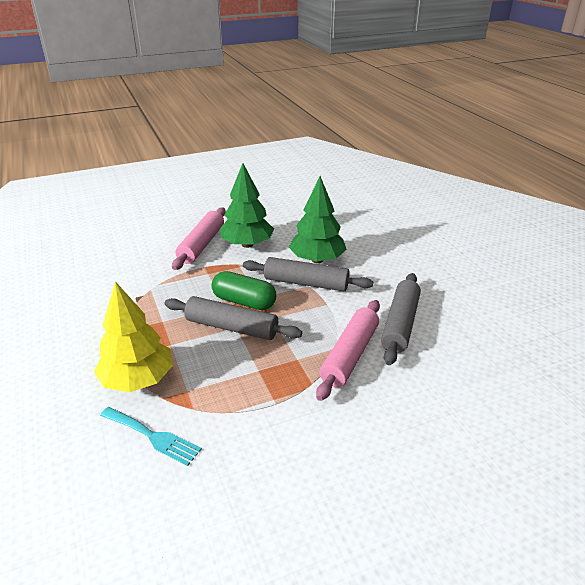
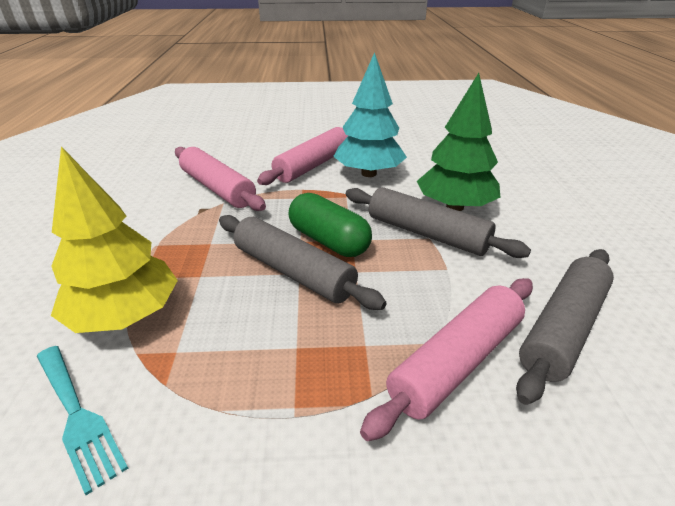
camera: 20 degrees right, 0 degrees up
(138, 279) = (217, 188): none -> pink rolling pin
(247, 244) = (368, 173): green tree -> turquoise tree

